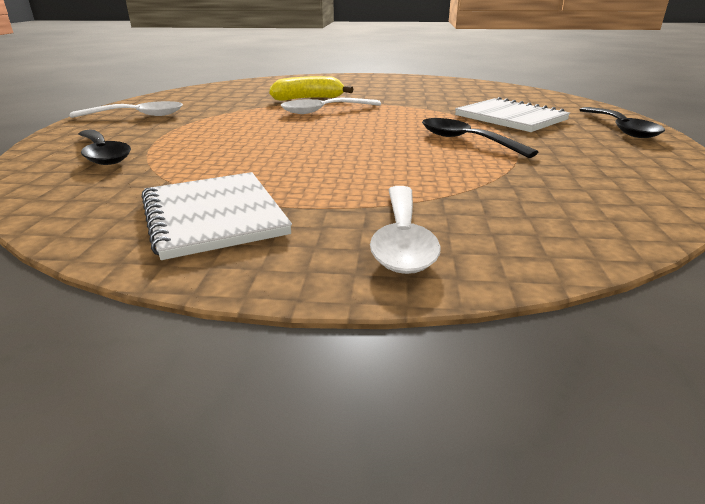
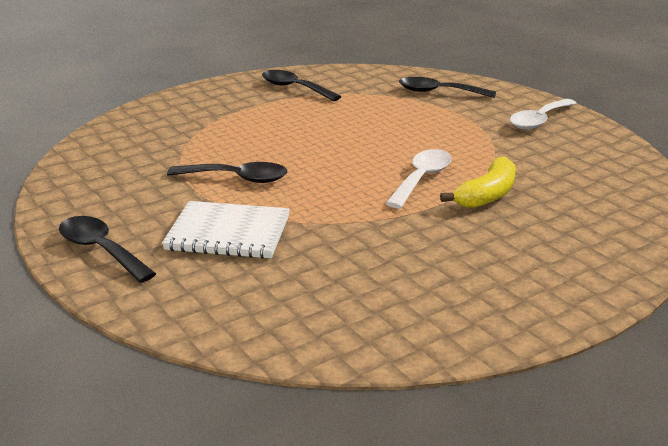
camera: 140 degrees right, 0 degrees up
(214, 216) = (294, 88): white notebook -> black spoon
(403, 240) = (198, 103): white spoon -> none

